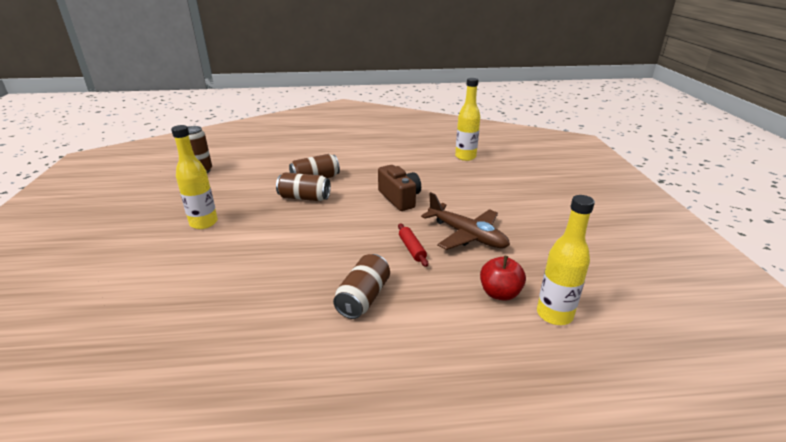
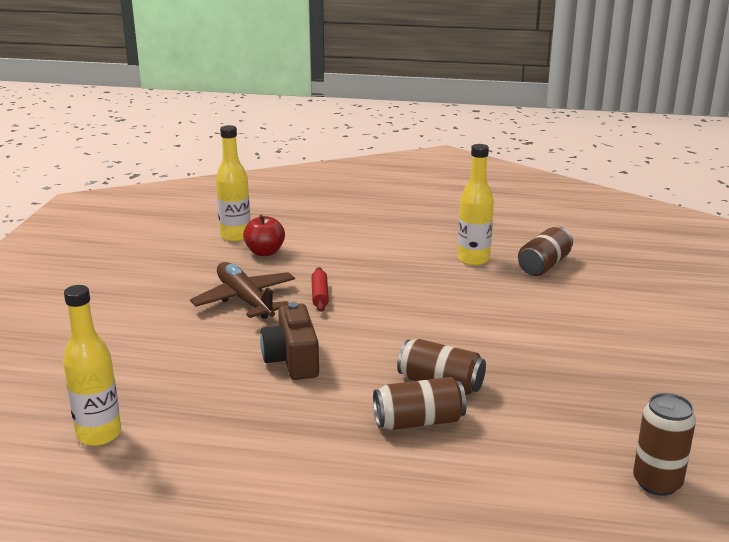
camera: 165 degrees left, 5 degrees down
(204, 223) = (587, 362): yellow bottle -> yellow bottle (473, 259)
(363, 298) = (391, 264): brown can -> brown can (544, 265)

